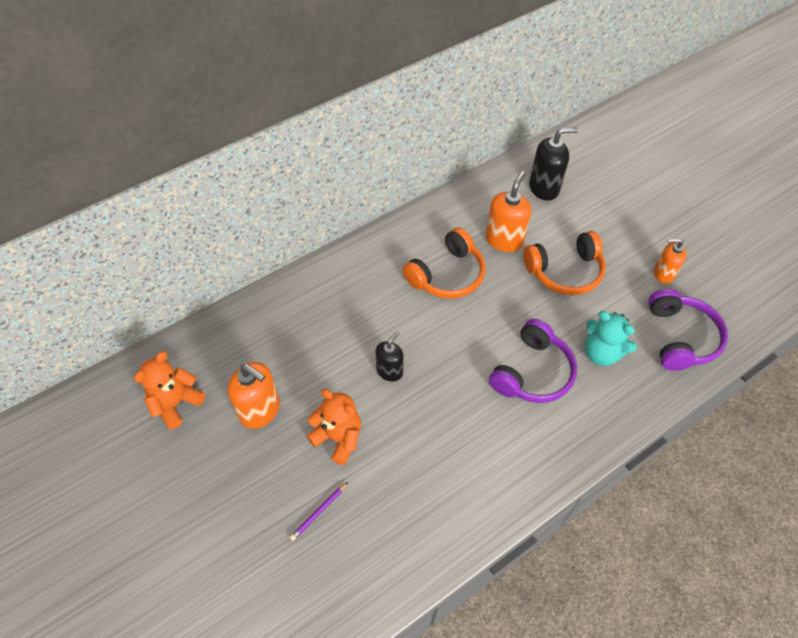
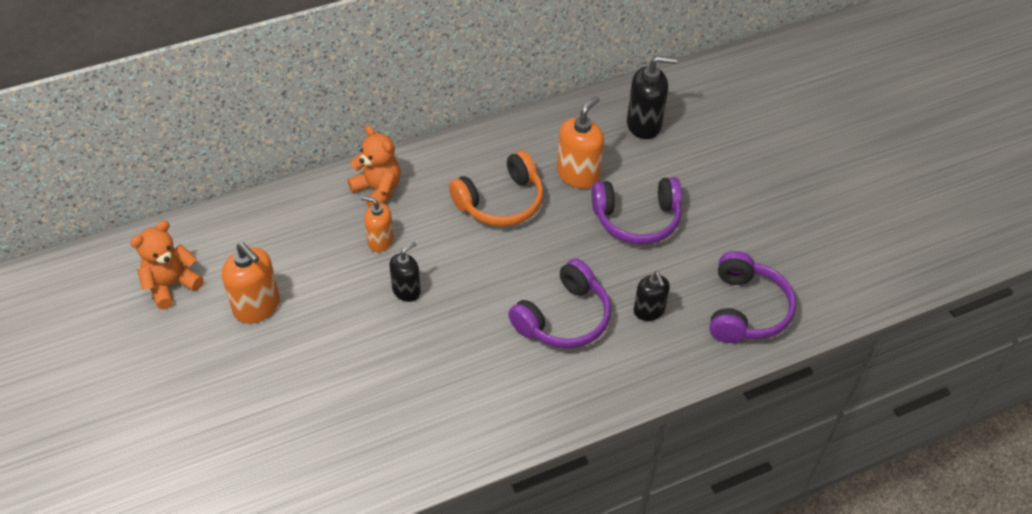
camera: 10 degrees right, 5 degrees down
(319, 512) = (291, 415): purple pencil -> none
(338, 438) = (332, 347): orange teddy bear -> orange teddy bear (378, 190)
(565, 272) = (637, 219): orange headphones -> purple headphones
(601, 353) = (649, 311): turquoise teddy bear -> black soap dispenser
(663, 274) = (751, 239): orange soap dispenser -> orange soap dispenser (380, 241)

